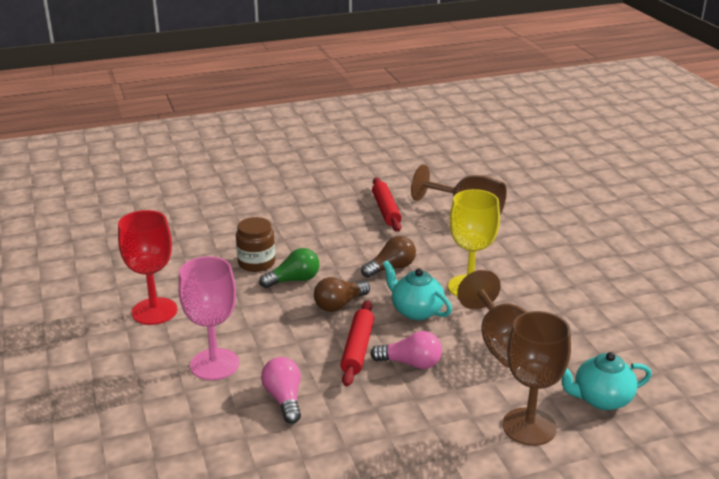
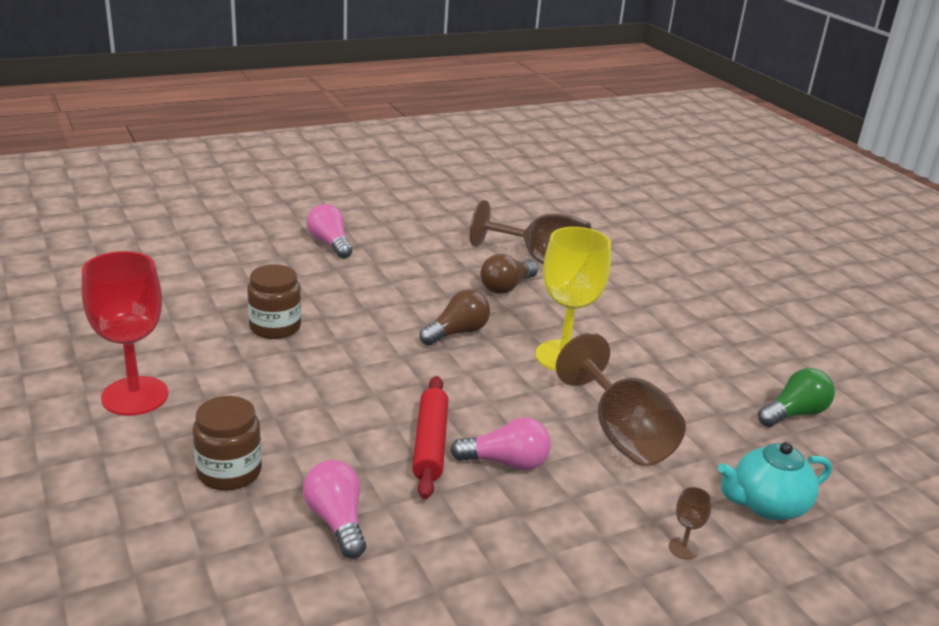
camera: 10 degrees left, 0 degrees up
(214, 364) = (229, 472): pink goblet -> brown jar
(293, 280) = (329, 350): green light bulb -> green light bulb (794, 413)
(304, 199) = (330, 243): none -> pink light bulb
(339, 304) = (396, 382): brown light bulb -> brown light bulb (506, 287)
(386, 210) = (438, 258): red rolling pin -> none
(416, 311) = (500, 389): turquoise teapot -> none
(529, 427) = (683, 548): brown goblet -> brown goblet, size x0.40

